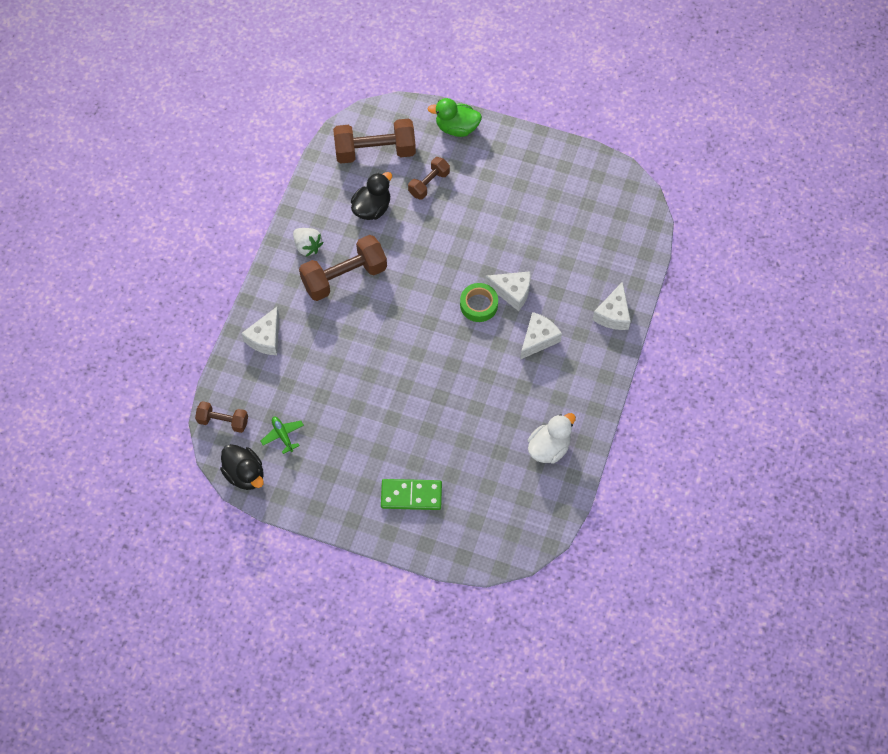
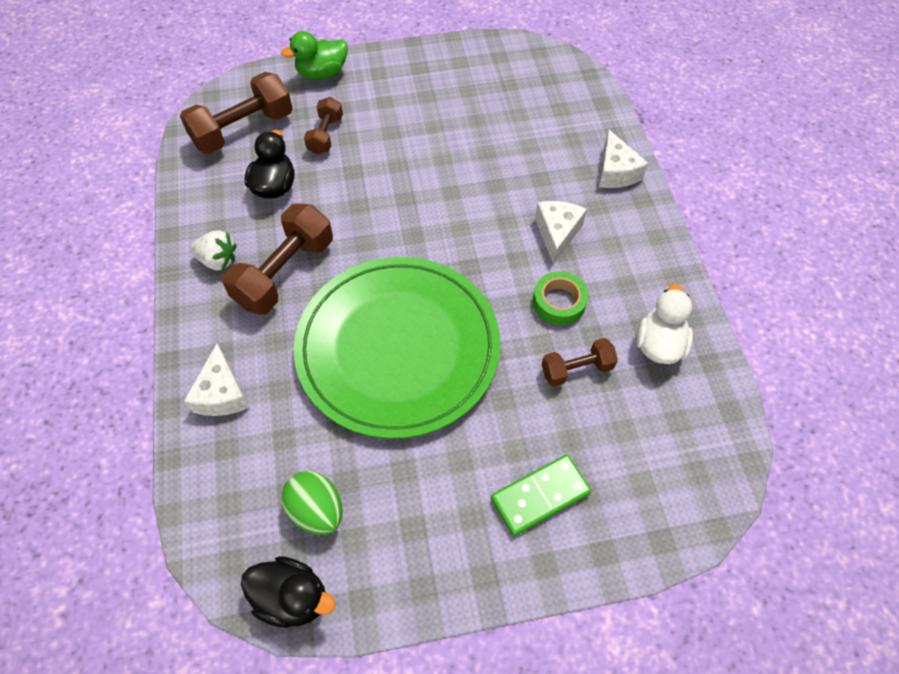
camera: 30 degrees left, 5 degrees down
(223, 421) = (219, 537): brown dumbbell -> brown dumbbell (576, 369)
(283, 435) = (317, 510): green plane -> green egg
(385, 364) = (398, 348): none -> green plate
(478, 305) = (465, 229): green tape -> green tape (559, 302)
(512, 292) = (493, 199): white cheese -> none

